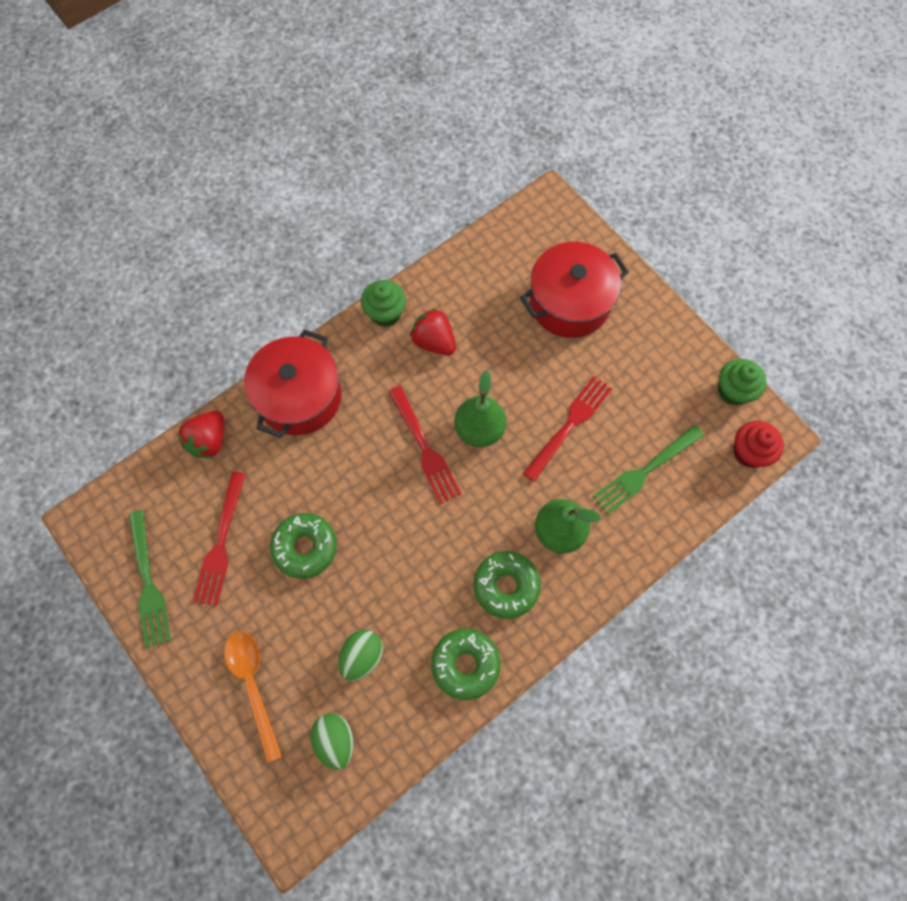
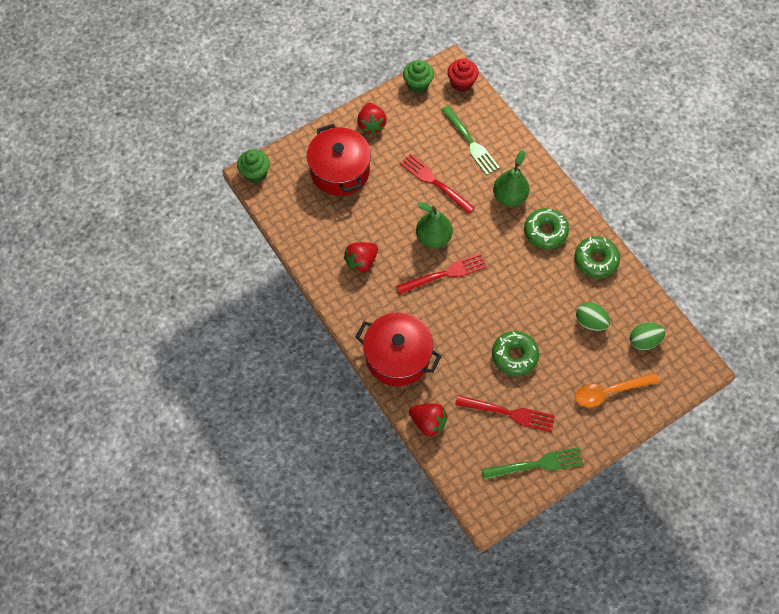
camera: 85 degrees left, 5 degrees down
(385, 313) = (333, 293): green cupcake -> green cupcake (255, 173)
(651, 335) = (371, 125): none -> red strawberry

